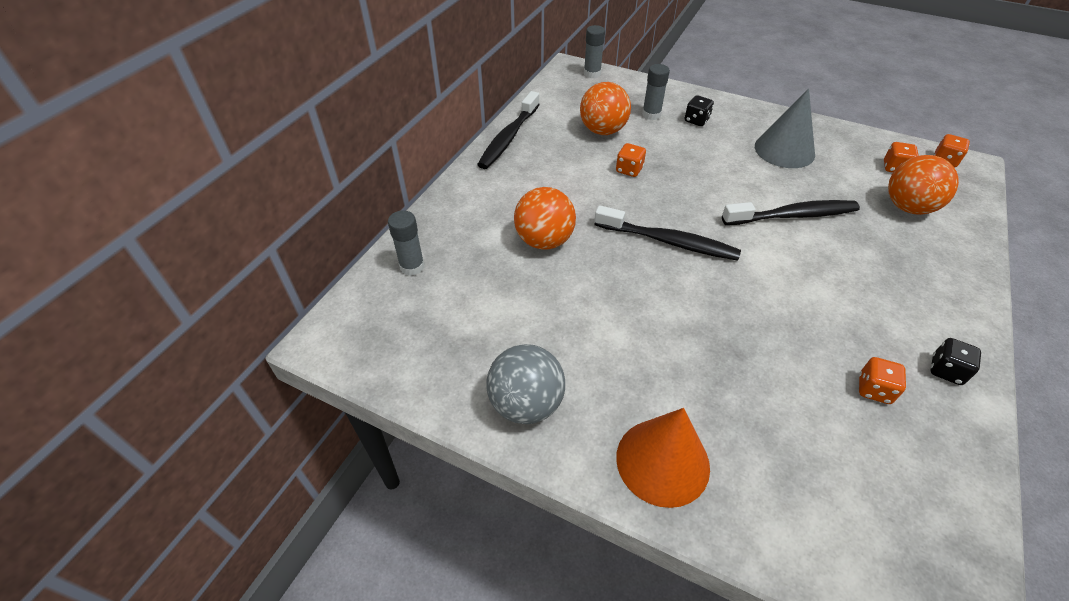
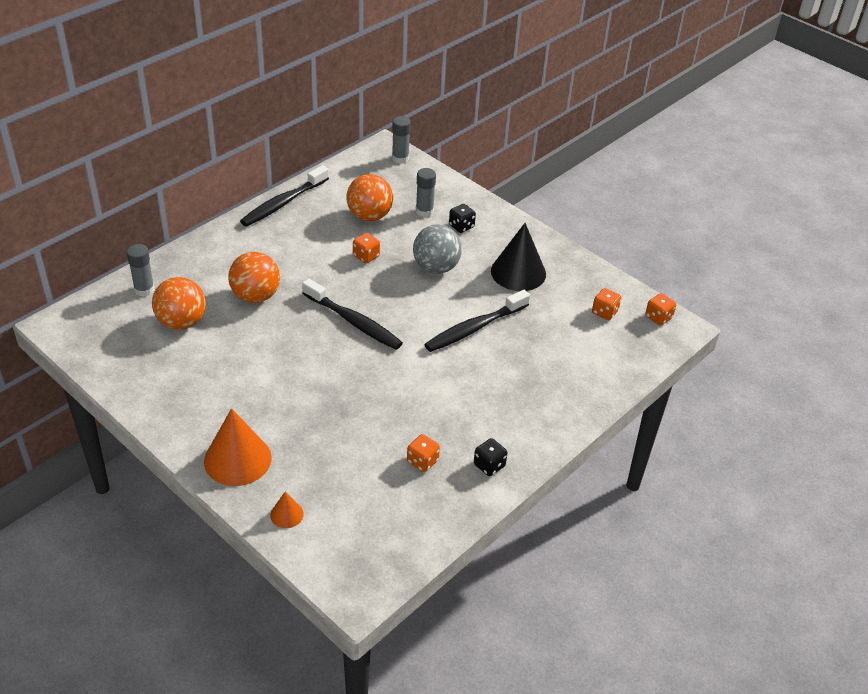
camera: 15 degrees right, 5 degrees down
(526, 404) = (170, 401): grey ball -> grey ball (436, 267)
(781, 526) = (287, 514): none -> orange cone
(784, 150) = (518, 272): grey cone -> black cone
(793, 215) = (474, 328): black toothbrush -> black toothbrush turned 135 degrees clockwise
(908, 207) = (581, 347): orange ball -> orange ball (182, 322)

